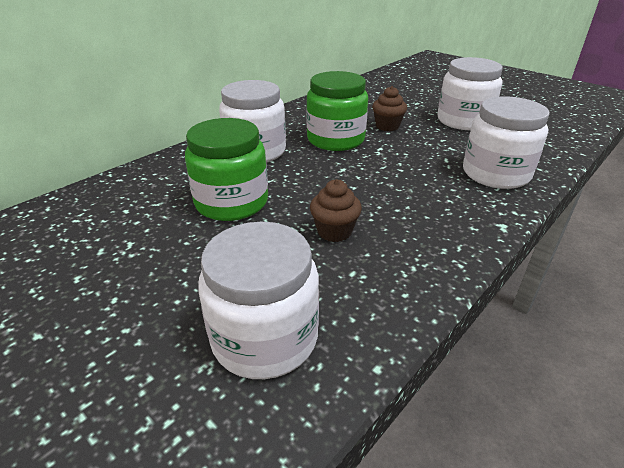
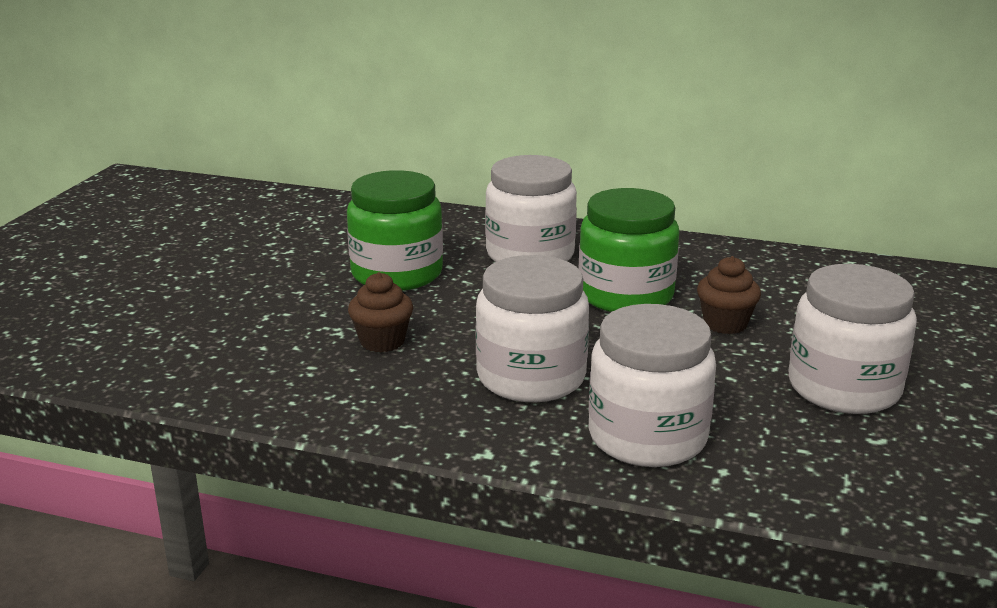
camera: 65 degrees right, 10 degrees down
(265, 337) = (193, 344): white jar -> white jar (531, 377)

